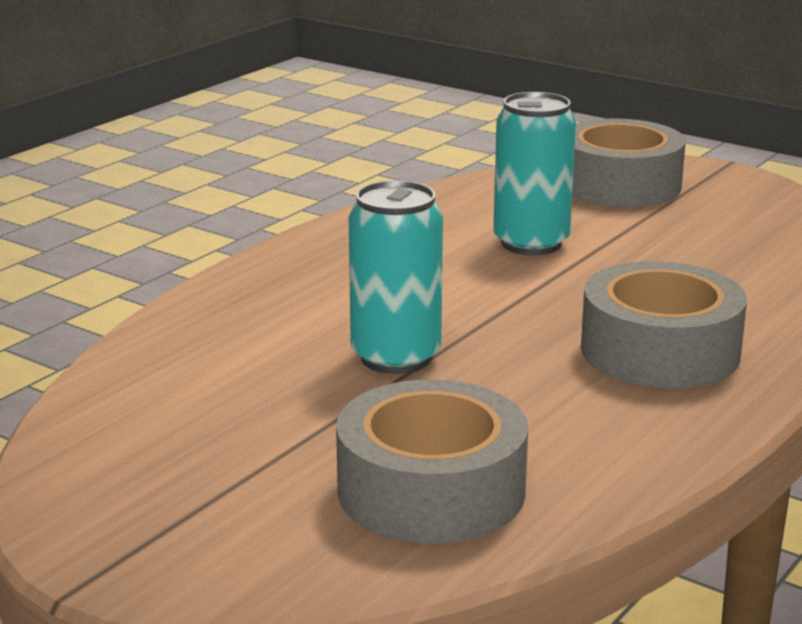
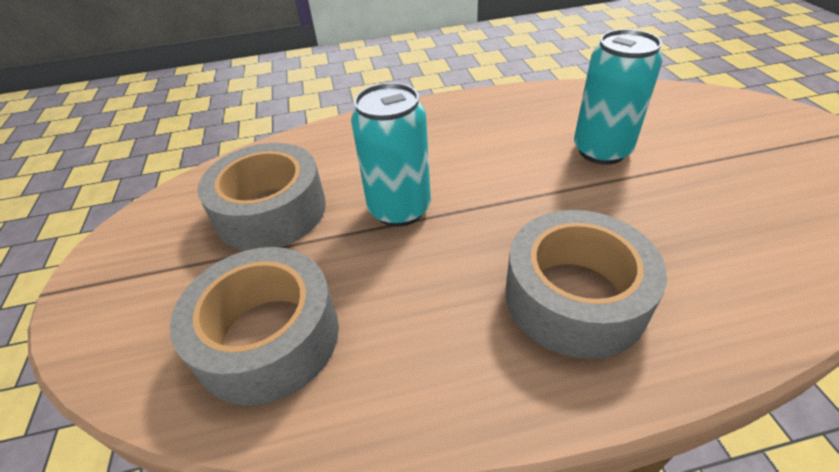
camera: 45 degrees right, 20 degrees up
(619, 185) = (733, 122): grey tape -> grey tape (271, 211)

